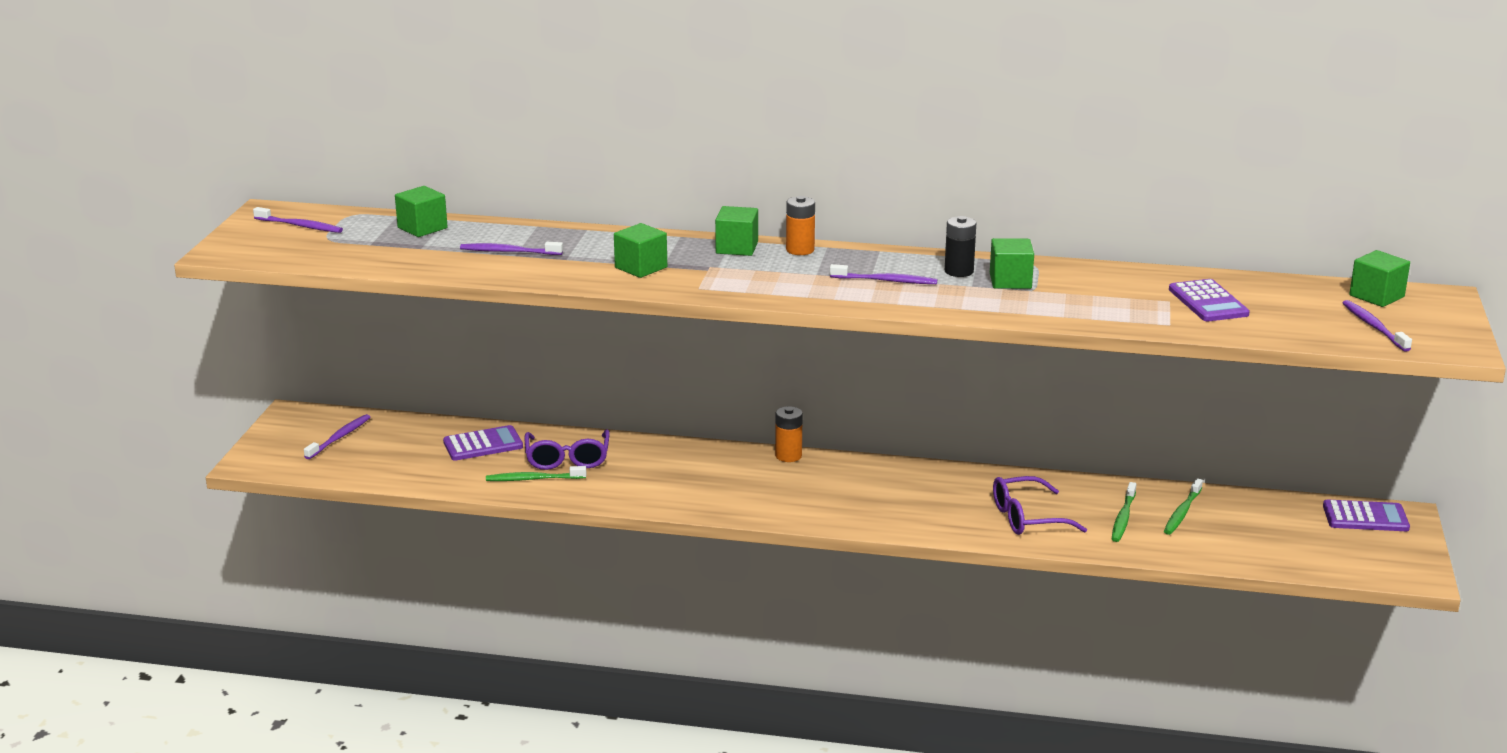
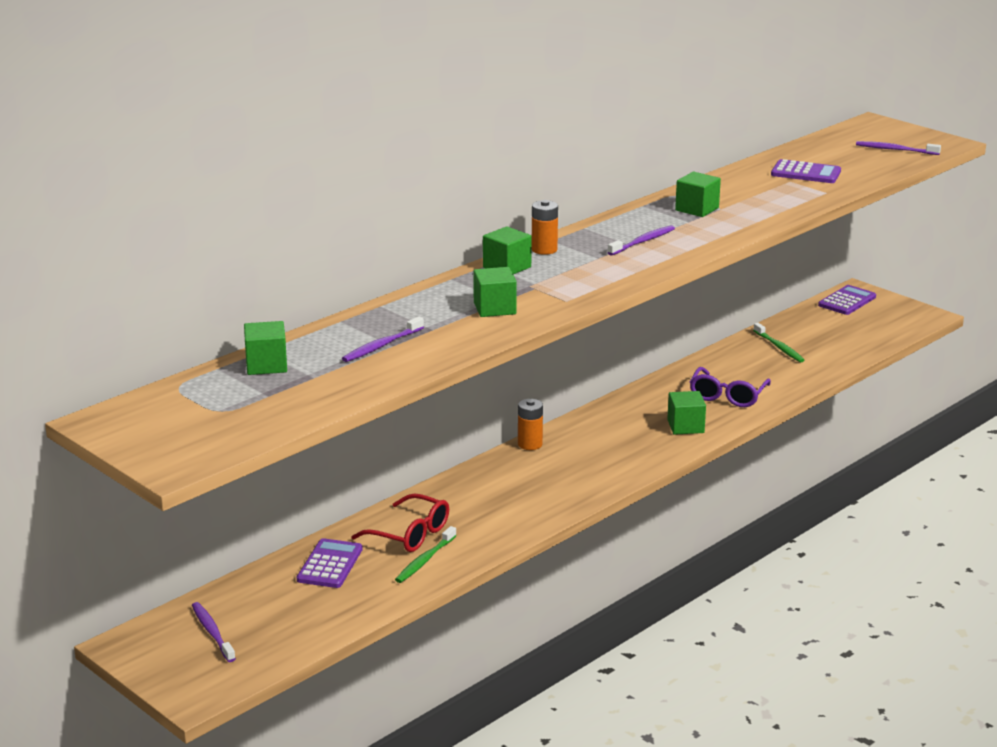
camera: 55 degrees left, 0 degrees up
(300, 226) = (168, 415): purple toothbrush -> none
(567, 458) = (409, 534): purple glasses -> red glasses
(959, 271) = (658, 217): black battery -> none
(1123, 518) = (764, 367): green toothbrush -> none
(1376, 296) = (853, 135): green cube -> green cube (685, 426)

